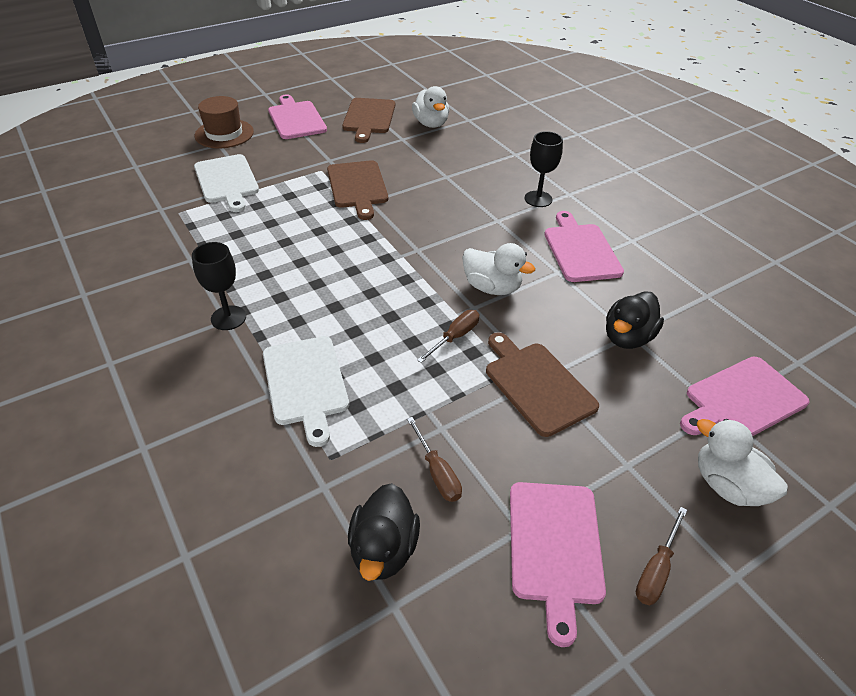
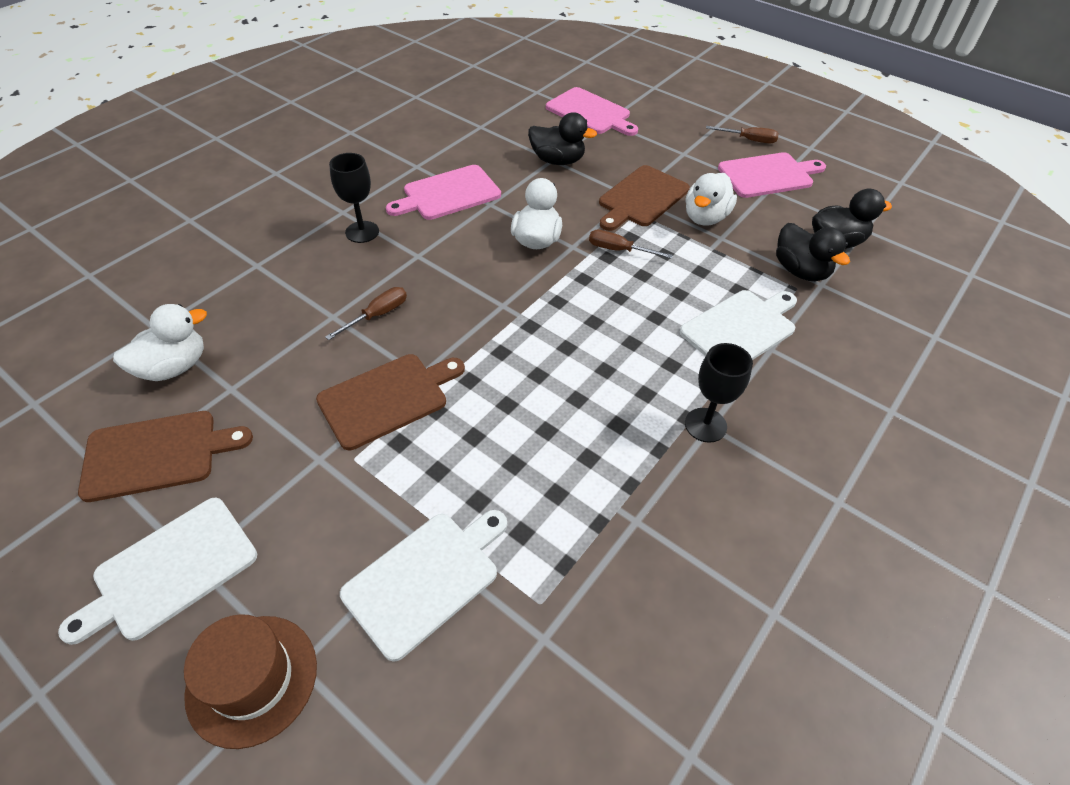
camera: 110 degrees left, 5 degrees up
(296, 119) = (170, 570): pink cutting board -> white cutting board
(354, 477) = (800, 271): none -> black duck
(437, 472) = (760, 231): brown screwdriver -> brown screwdriver (377, 315)
(727, 485) = (668, 118): white duck -> white duck (705, 217)

